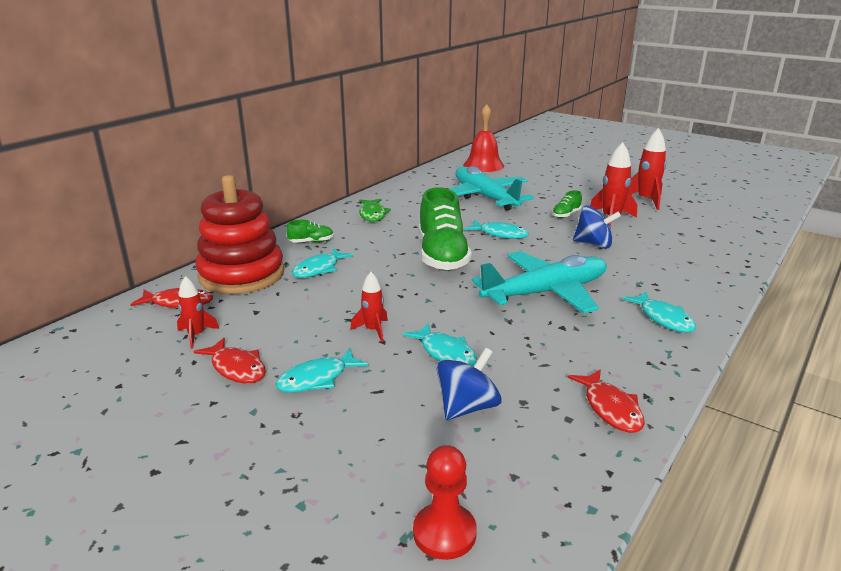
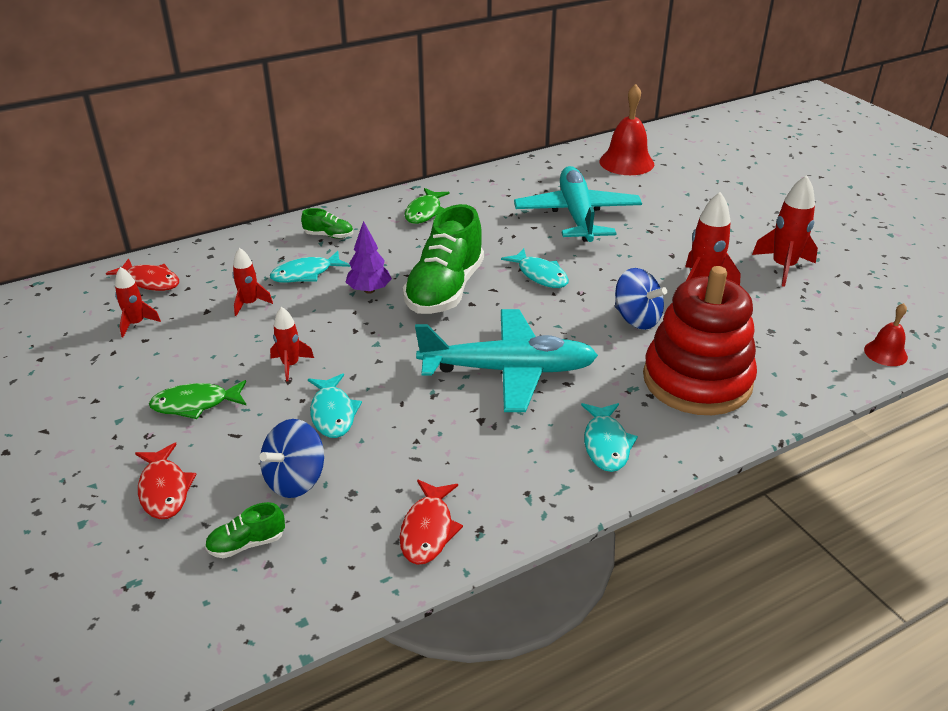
camera: 25 degrees right, 10 degrees up
(237, 368) = (140, 370): red fish -> red fish (164, 489)
(242, 275) = (229, 262): red stacking toy -> red stacking toy (697, 380)
(291, 298) = (250, 304): none -> red rocket
(317, 379) = (195, 404): turquoise fish -> green fish
(383, 268) = (369, 290): none -> purple tree
(444, 533) = (163, 592): red pawn -> none
(467, 407) = (295, 480): blue spinning top -> blue spinning top turned 150 degrees clockwise
(566, 215) = (650, 265): green shoe -> green shoe (247, 544)
(756, 230) = (885, 353): none -> red bell

